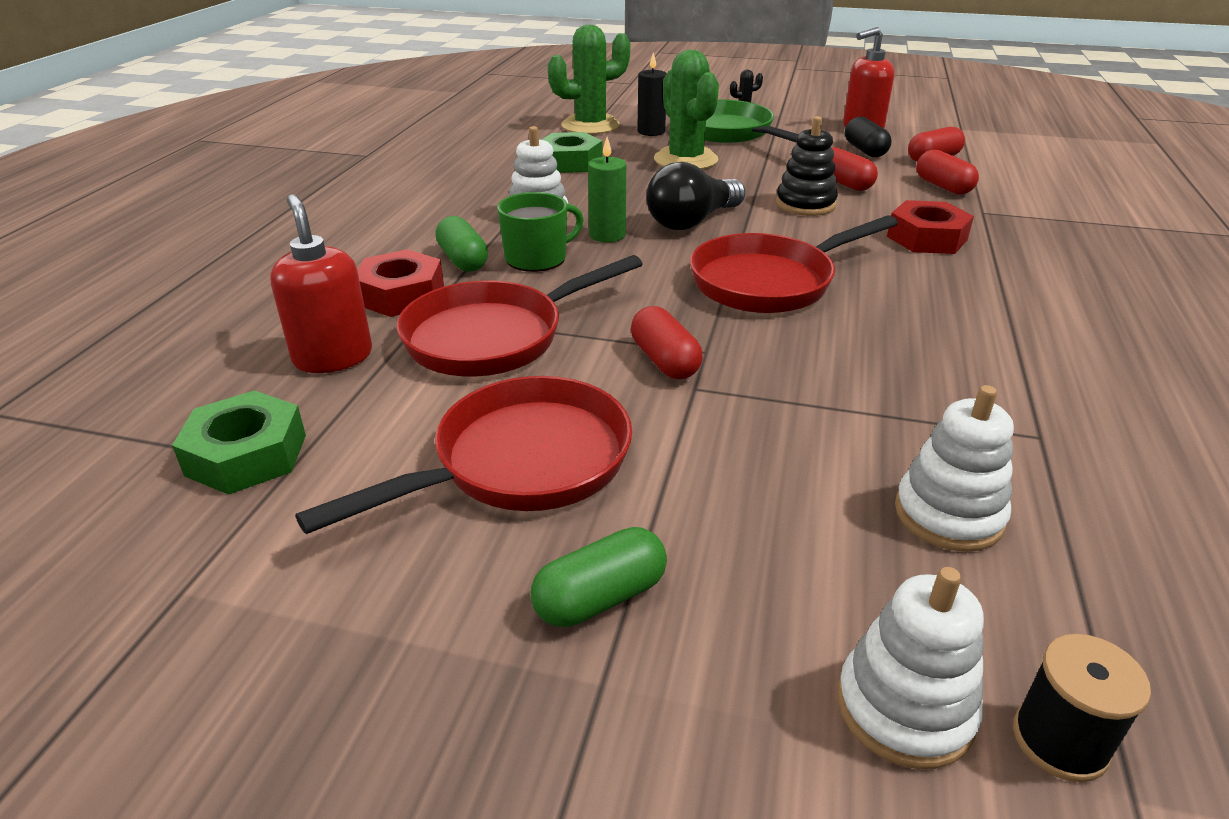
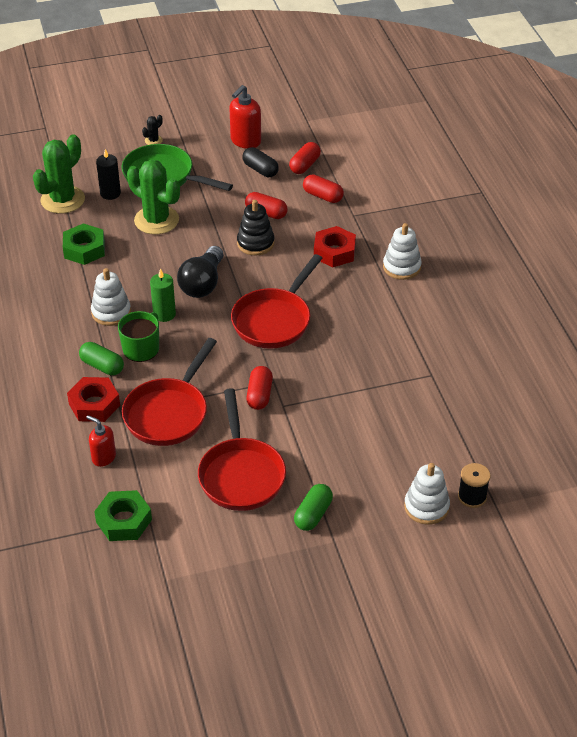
camera: 30 degrees left, 10 degrees up
(333, 357) = (103, 457): red soap dispenser -> red soap dispenser, size x0.65
(521, 463) = (241, 474): red pan -> red pan turned 150 degrees clockwise
(665, 361) = (259, 395): red capsule -> red capsule turned 60 degrees clockwise
(948, 514) = (412, 428): white stacking toy -> white stacking toy (401, 267)

